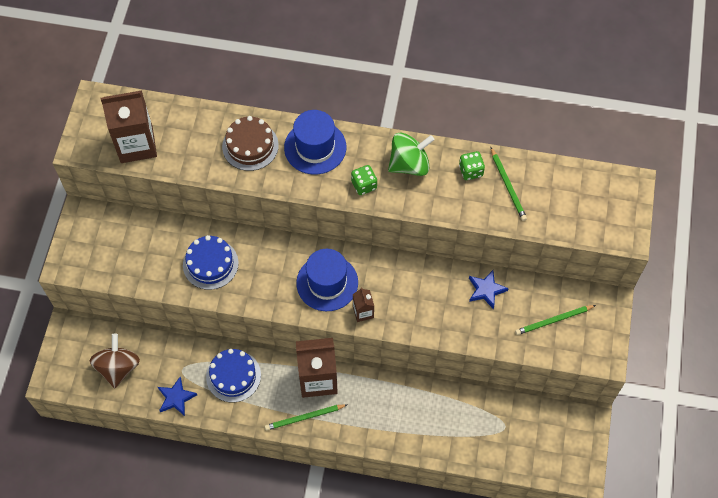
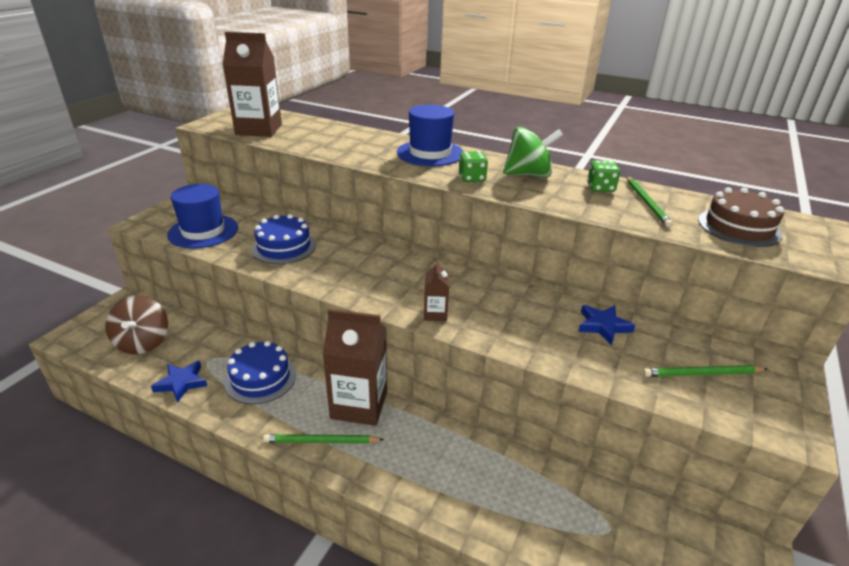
camera: 15 degrees right, 30 degrees down
(118, 368) = (143, 342): brown spinning top -> brown spinning top turned 150 degrees clockwise
(250, 146) = (365, 144): brown cake -> brown cake (739, 227)
(327, 283) = (403, 283): blue hat -> blue hat (203, 231)

